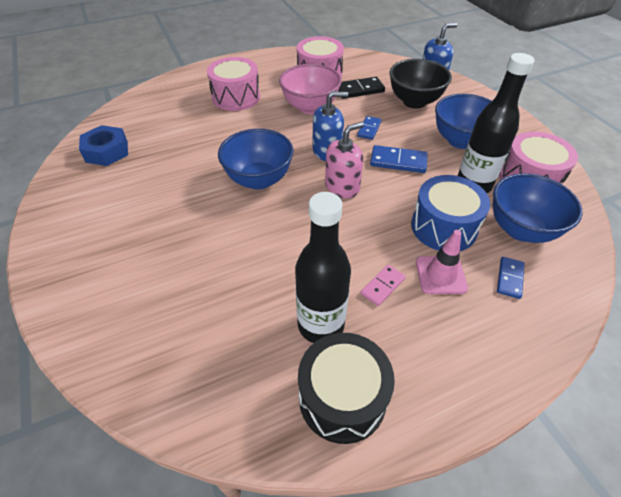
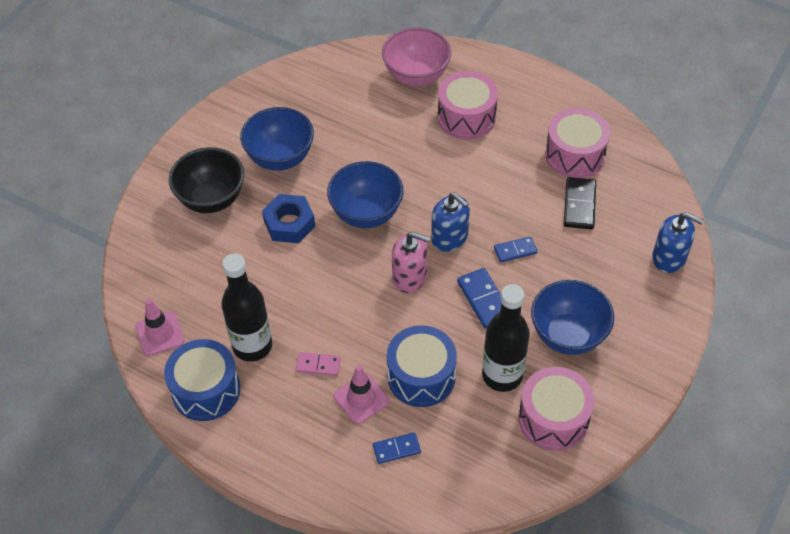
camera: 55 degrees right, 5 degrees up
(107, 151) = (309, 90): blue nut -> blue nut (289, 223)
(233, 403) = (160, 334): none -> pink traffic cone
(310, 107) = (506, 183): pink bowl -> pink bowl (416, 76)
(342, 397) = (206, 390): black drum -> blue drum
(359, 90) = (579, 205): black domino -> black domino turned 60 degrees clockwise
(414, 101) = (604, 263): black bowl -> black bowl (212, 199)
(521, 229) = (468, 436): blue bowl -> blue bowl (280, 158)

